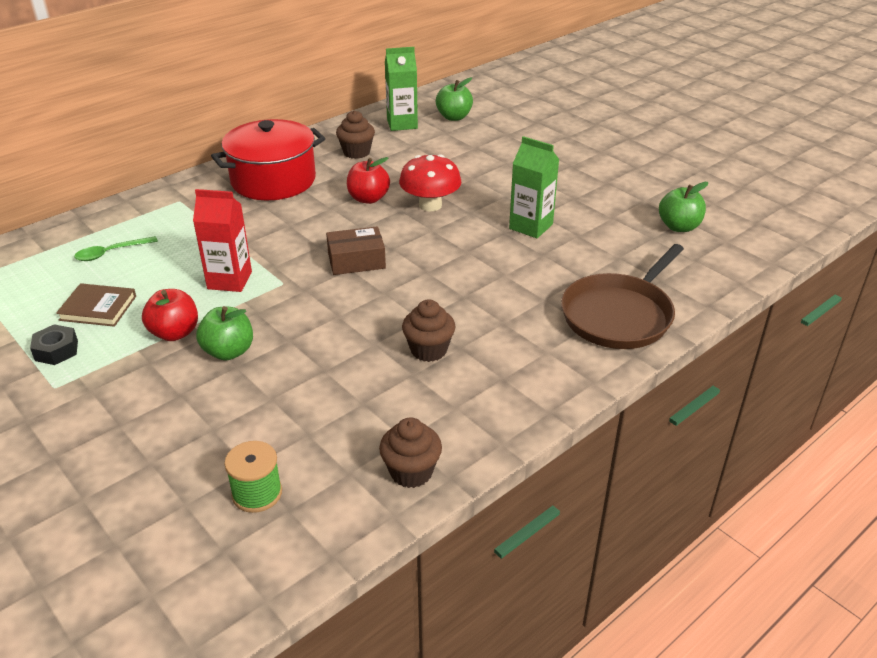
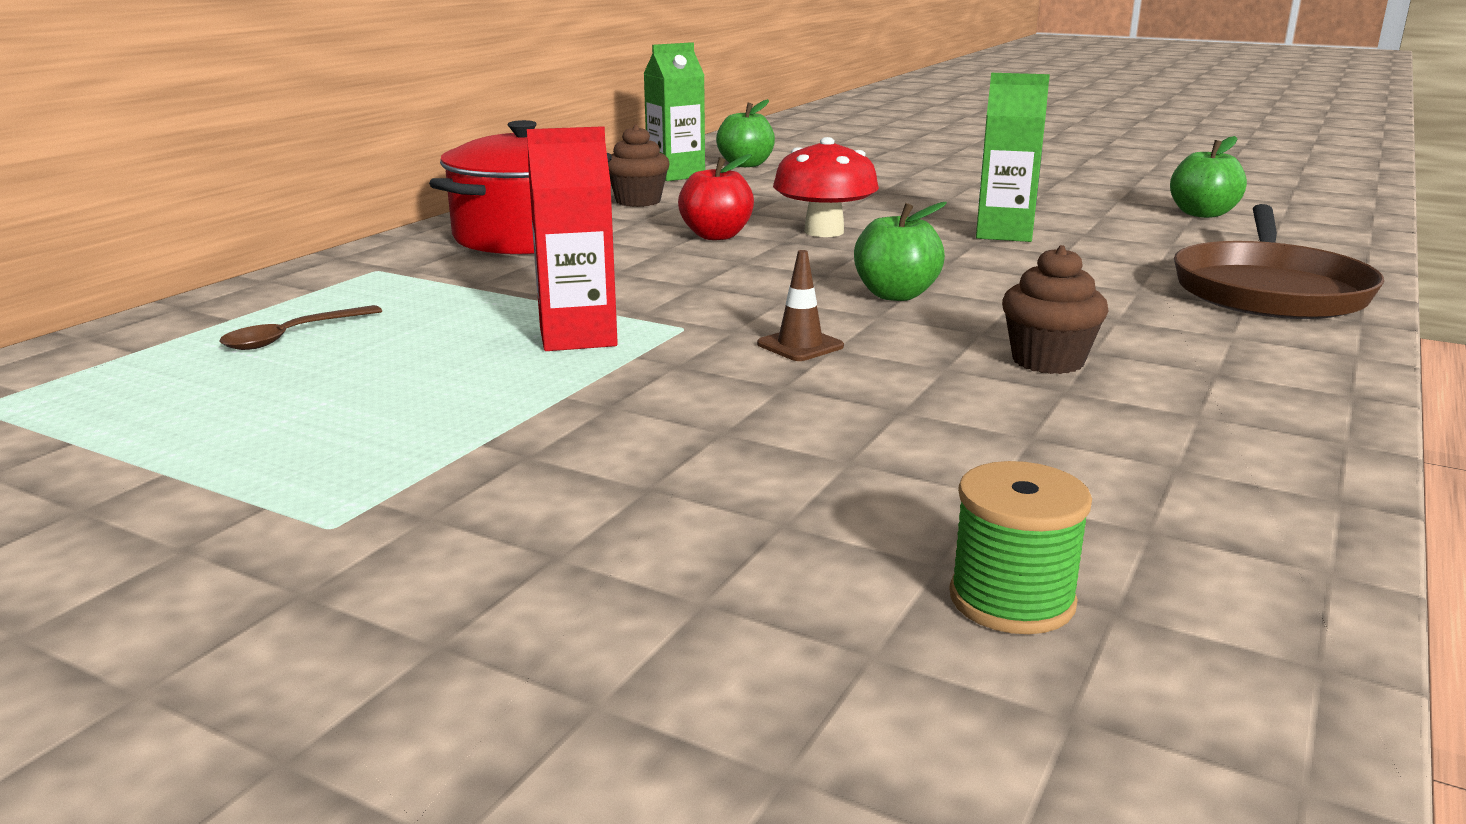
camera: 20 degrees left, 15 degrees down
(56, 350) = (285, 472): black nut -> none
(98, 308) = (331, 403): brown book -> none
(110, 253) = (292, 336): green spoon -> brown spoon
(175, 333) = (540, 410): red apple -> none
(228, 351) = (683, 416): green apple -> green apple (895, 295)
(323, 310) = (800, 345): none -> brown traffic cone
(356, 261) = (782, 291): brown box -> none
(411, 472) = (1260, 506): brown cupcake -> none

